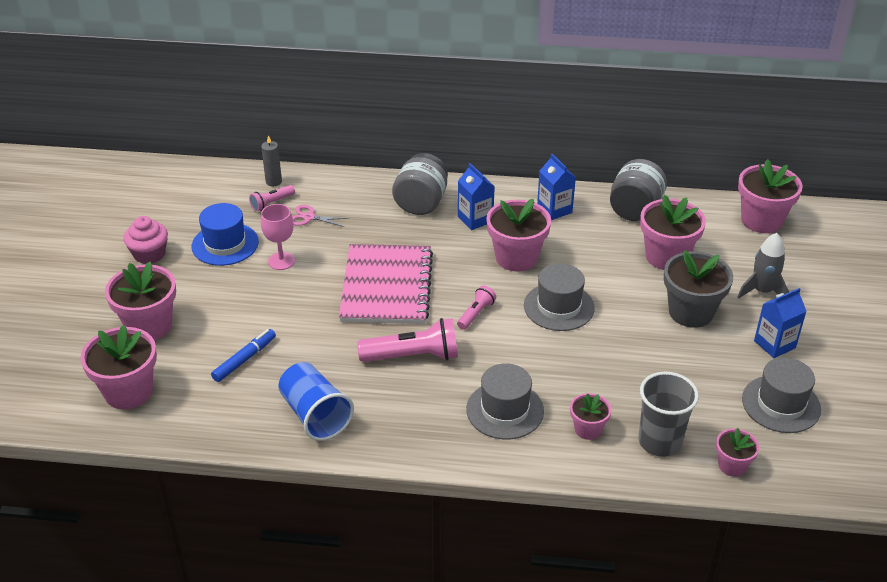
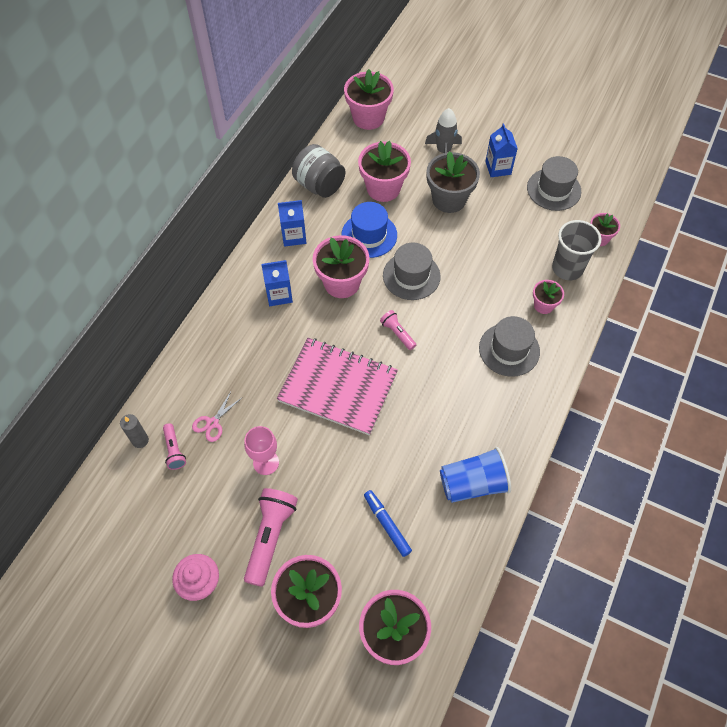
camera: 70 degrees left, 20 degrees up
(225, 244) = (218, 507): blue hat -> blue hat (369, 235)
(413, 356) = (430, 392): pink flashlight -> pink flashlight (270, 537)
(421, 203) = (237, 327): grey jar -> none

